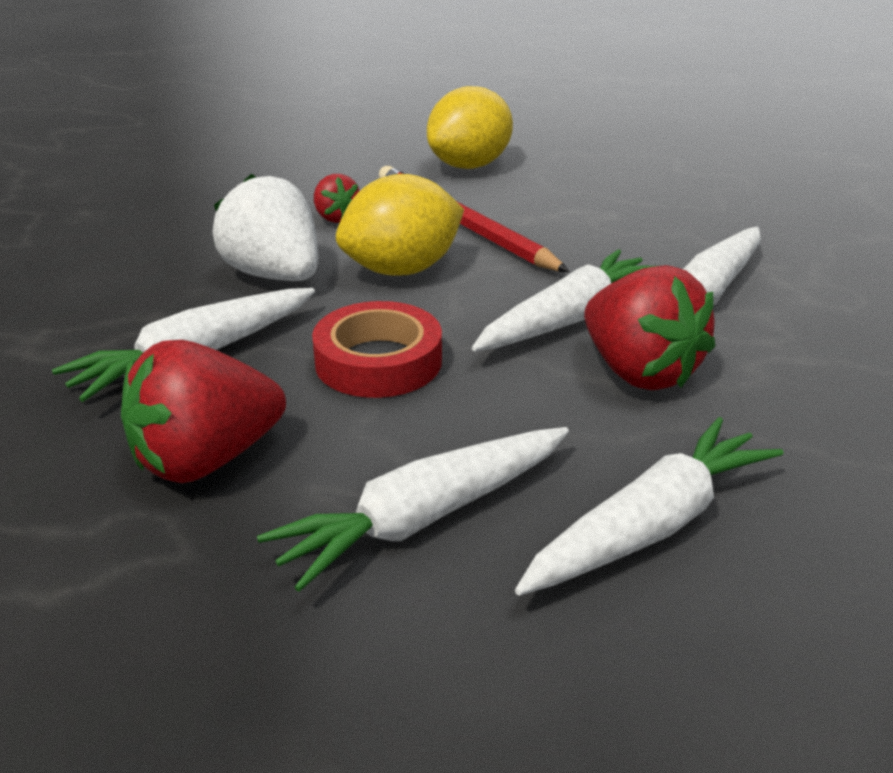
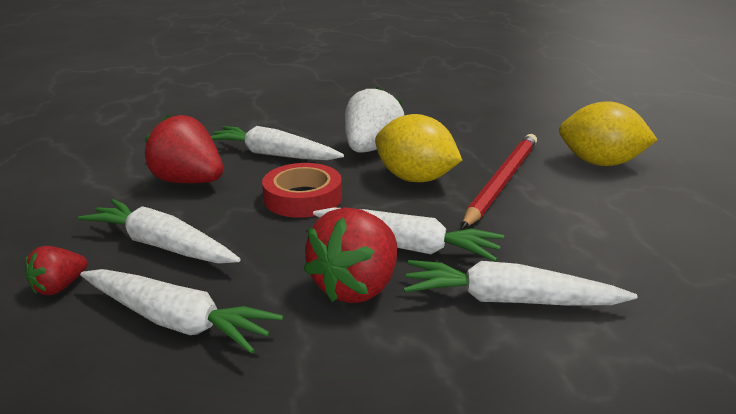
camera: 65 degrees right, 5 degrees down
(336, 218) = (459, 145): red strawberry -> red strawberry (60, 287)

